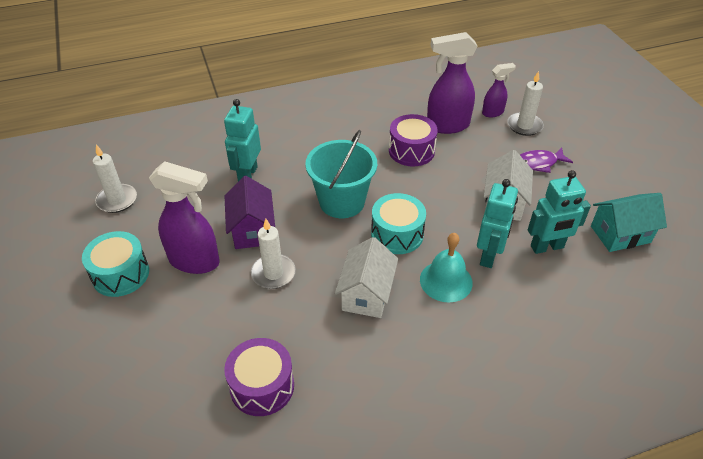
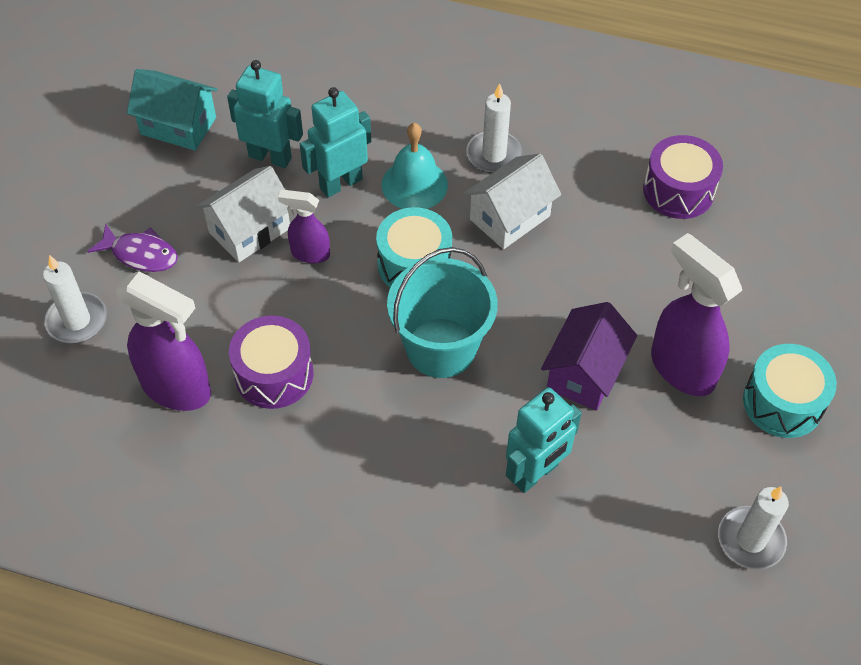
camera: 145 degrees left, 10 degrees up
(273, 273) = (595, 298): white candle -> white candle (494, 155)
(493, 112) = (86, 371): purple spray bottle -> purple spray bottle (309, 253)

